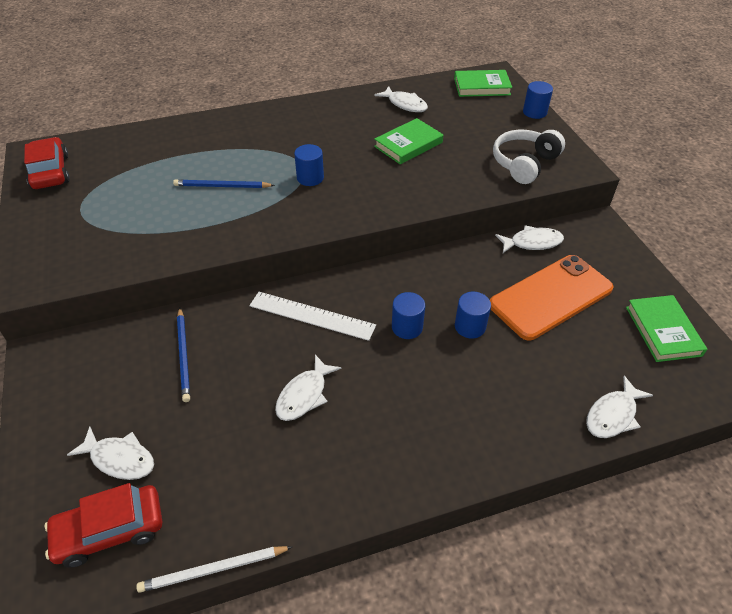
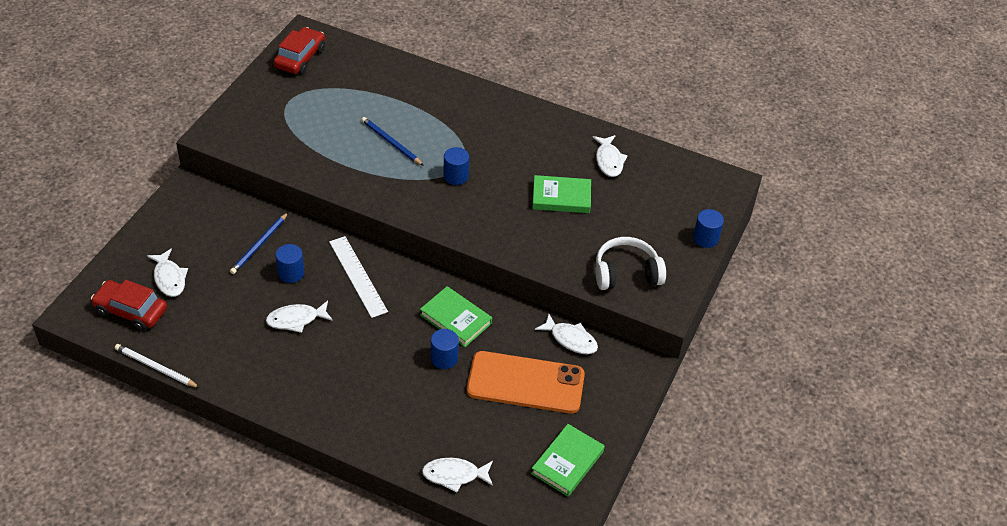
camera: 40 degrees right, 0 degrees up
(407, 327) = (405, 328): blue cylinder -> blue cylinder (291, 273)
(482, 87) = (697, 186): green book -> green book (455, 319)

